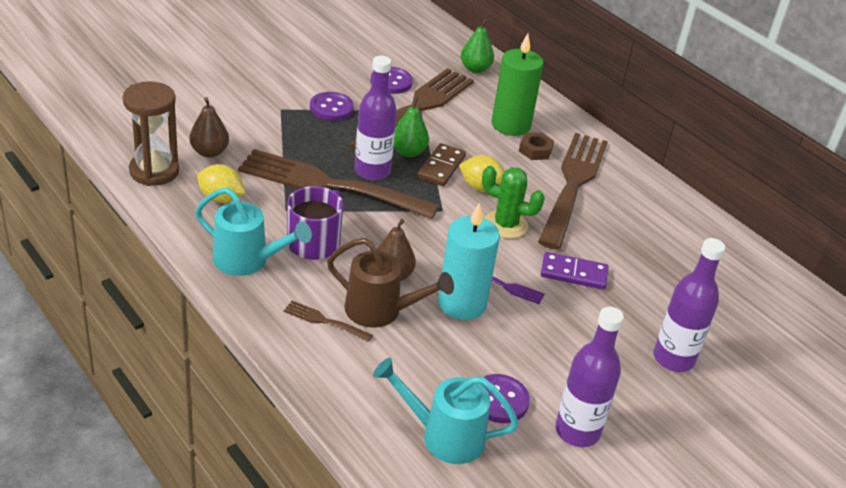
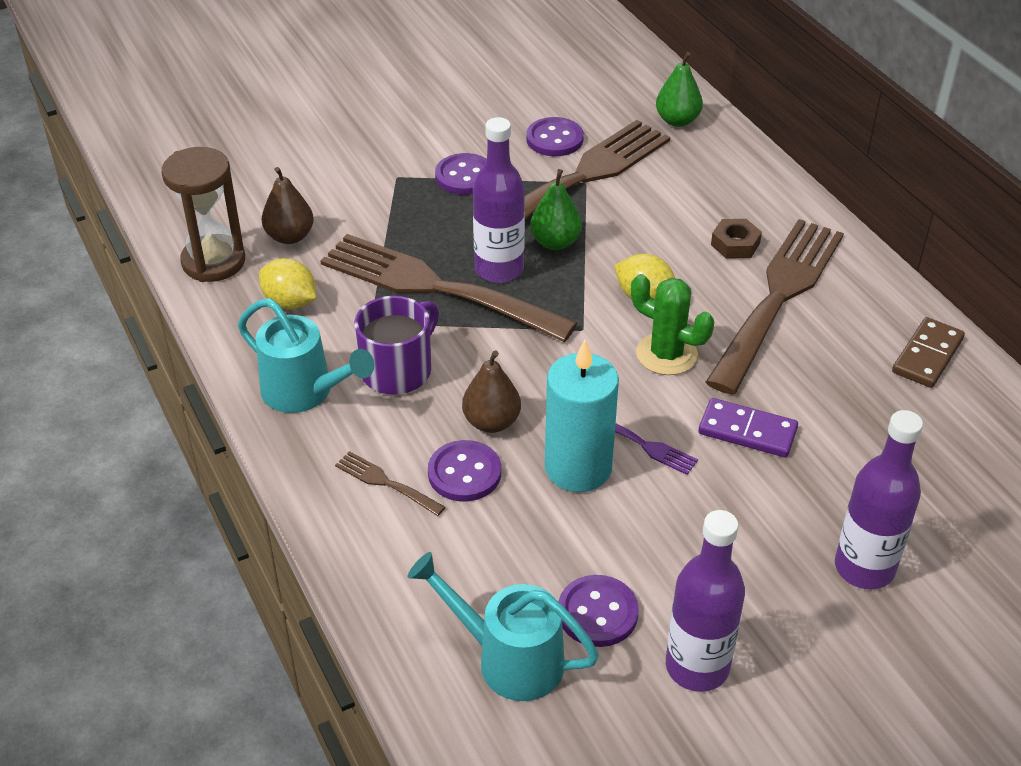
camera: 15 degrees right, 5 degrees up
(381, 311) = (464, 473): brown watering can -> purple button
(441, 167) = (595, 266): brown domino -> brown domino (927, 355)
(511, 125) = (708, 205): green candle -> none

